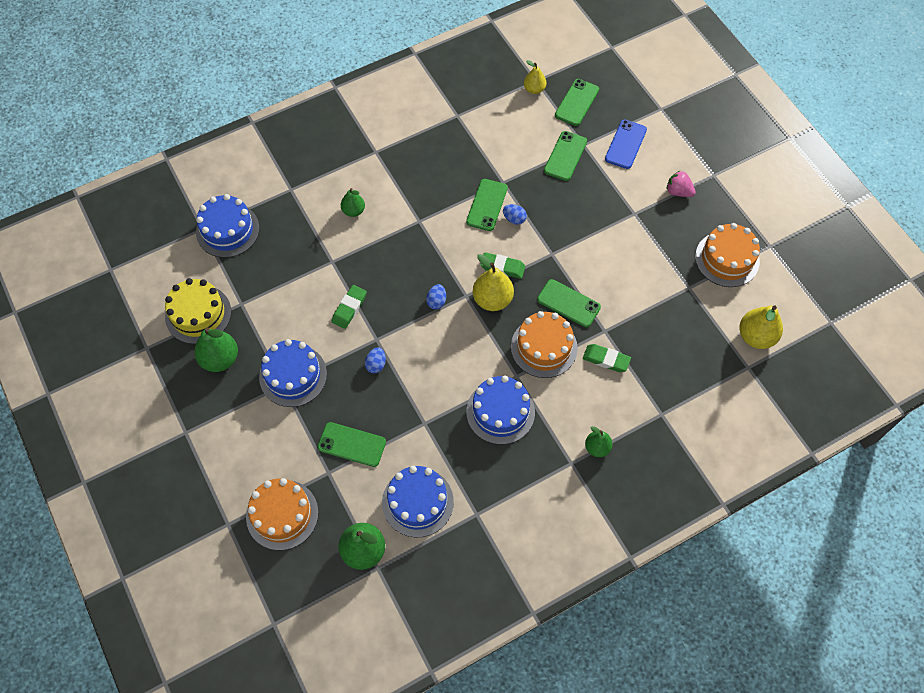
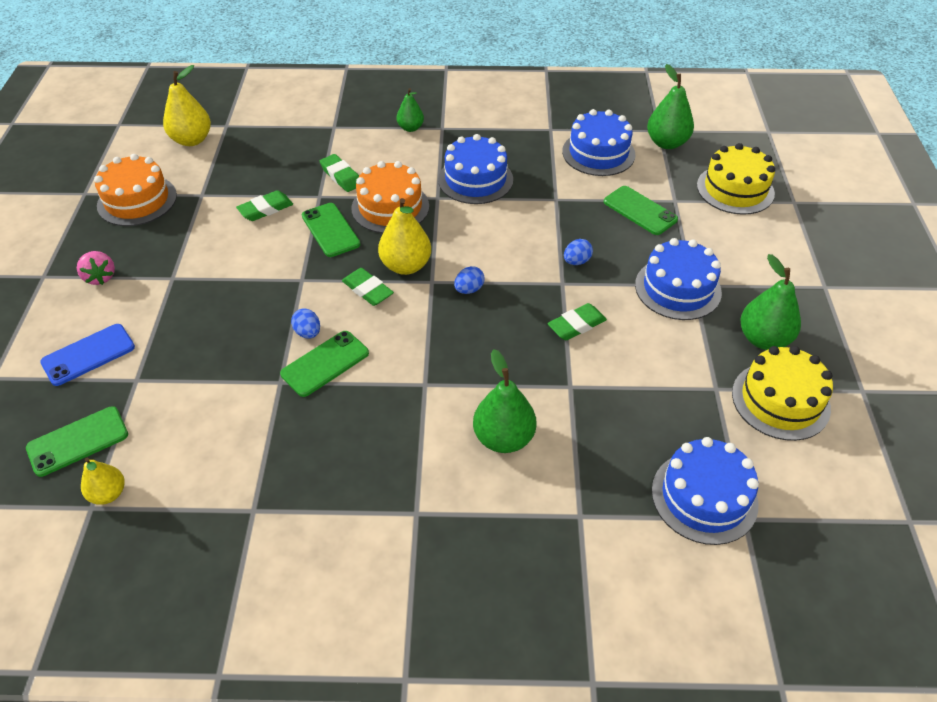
camera: 150 degrees left, 15 degrees down
(282, 514) = (735, 189): orange cake -> yellow cake
(353, 211) = (503, 438): green pear -> green pear, size x1.62
(565, 156) = (173, 376): green phone -> none
(630, 298) = (265, 209): none -> green eraser

